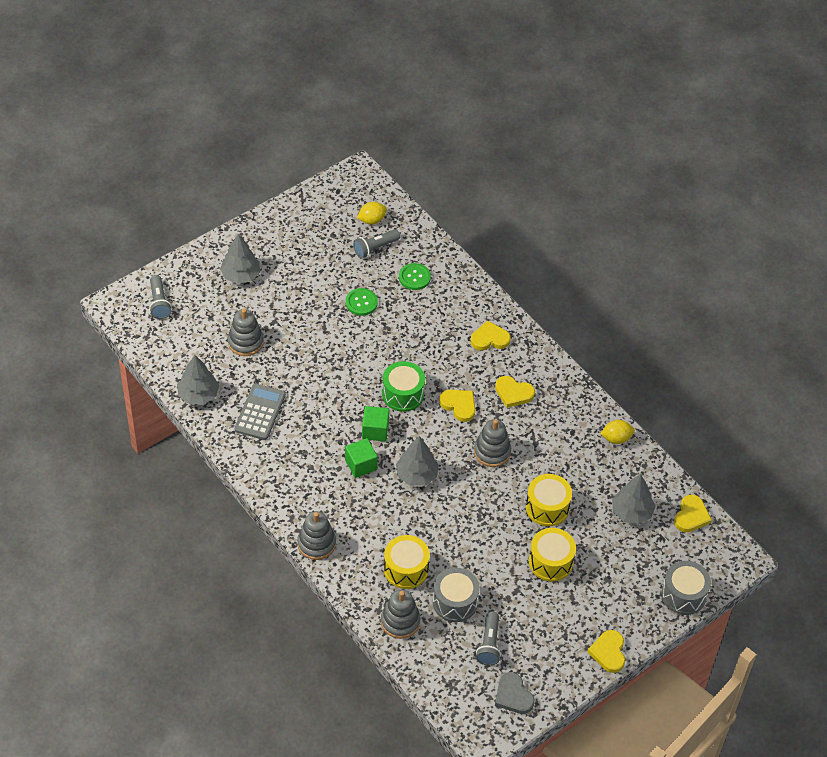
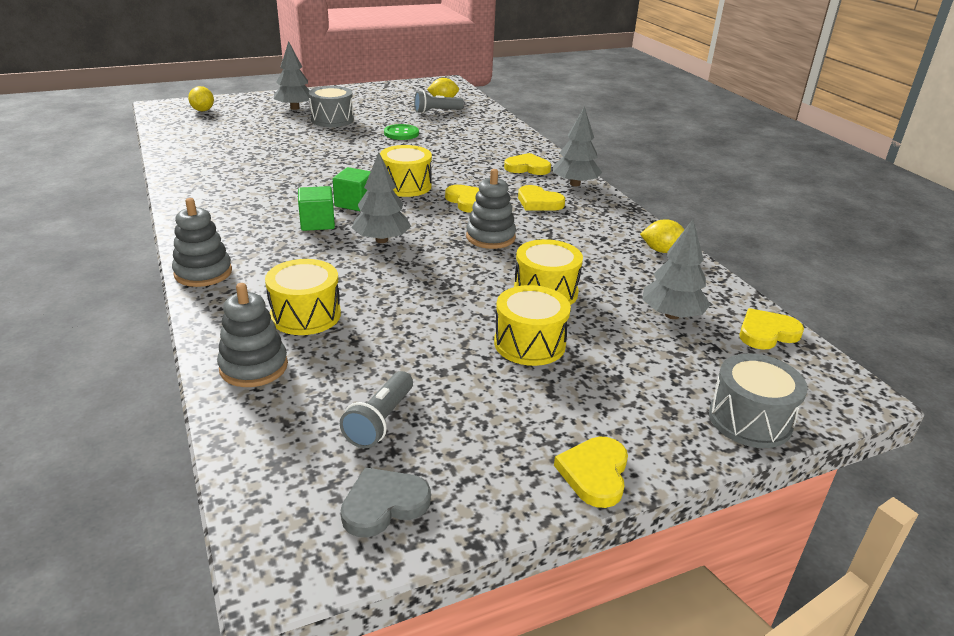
camera: 15 degrees right, 20 degrees down
(159, 303) = (203, 110): grey flashlight -> yellow lemon
(198, 395) = (181, 157): grey tree -> grey tree (575, 184)
(245, 342) = (263, 137): grey stacking toy -> none
(260, 412) = (235, 175): grey calculator -> none
(403, 394) = (406, 186): green drum -> yellow drum
(414, 277) = (466, 128): green button -> none
(455, 602) = (355, 361): grey drum -> grey drum (332, 120)
(513, 696) = (383, 504): grey heart -> grey heart turned 75 degrees clockwise
(691, 516) = (767, 333): yellow heart -> yellow heart turned 150 degrees counterclockwise

